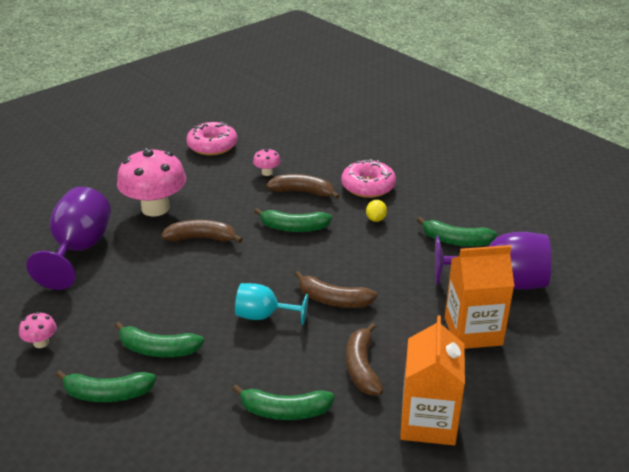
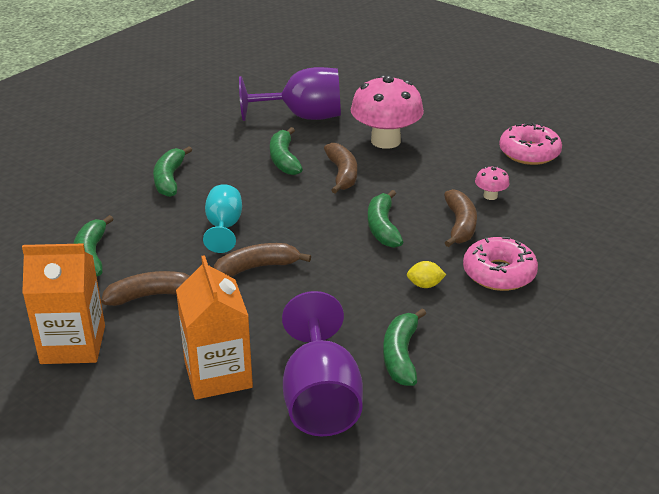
camera: 80 degrees right, 0 degrees up
(41, 343) = (174, 126): pink mushroom -> none
(107, 394) = (114, 166): green banana -> green banana (284, 159)
(333, 300) = (257, 267): brown banana -> brown banana turned 60 degrees clockwise

